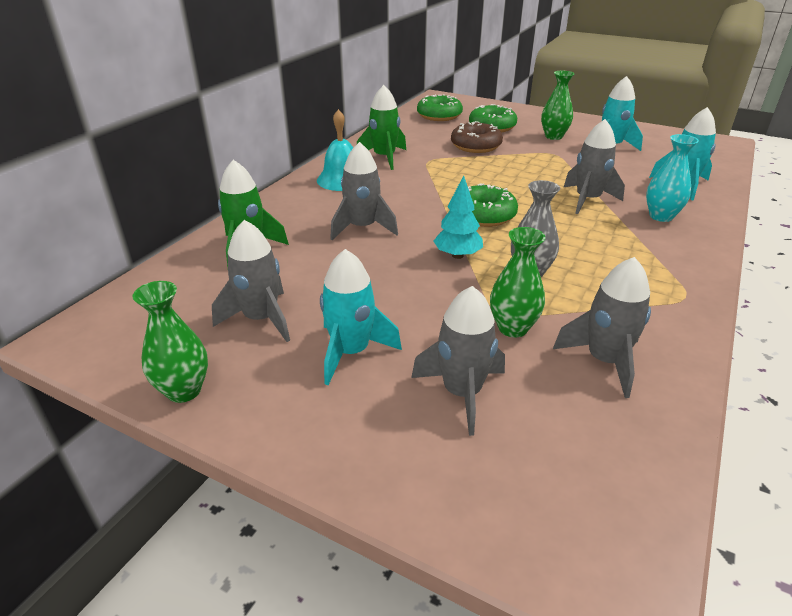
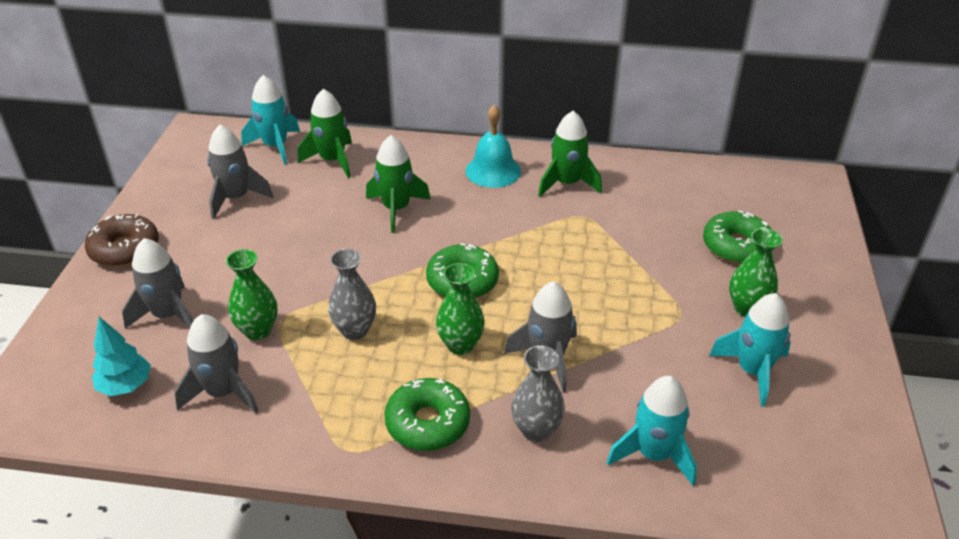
camera: 70 degrees right, 5 degrees up
(184, 390) = (152, 193): green vase -> green vase (460, 345)
(351, 352) = (205, 251): turquoise rocket -> turquoise rocket (275, 146)
(362, 228) = (396, 209): grey rocket -> green rocket
(439, 116) = (738, 194): green donut -> green donut (428, 423)
(457, 255) = (369, 277): turquoise tree -> turquoise tree (126, 386)
(475, 146) = (655, 243): brown donut -> brown donut (125, 249)
(661, 216) = (536, 430): turquoise vase -> grey vase

